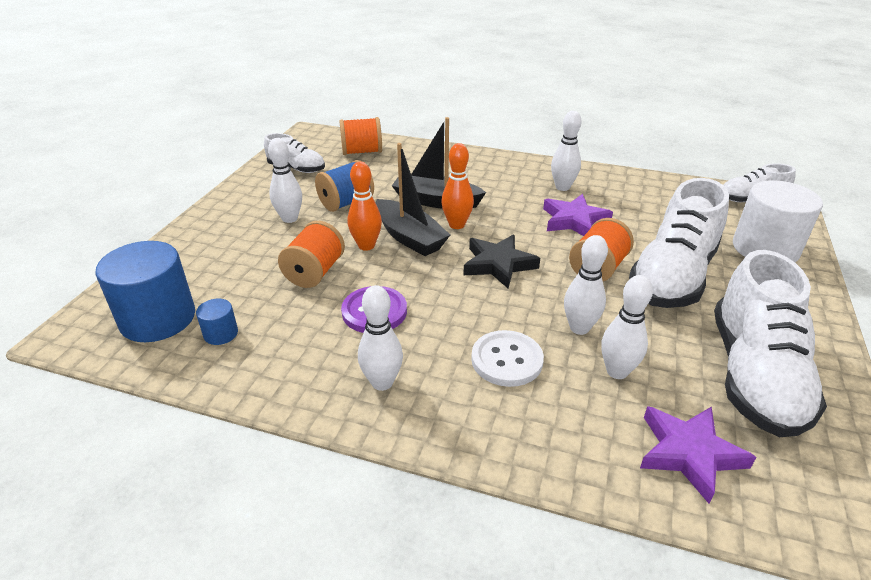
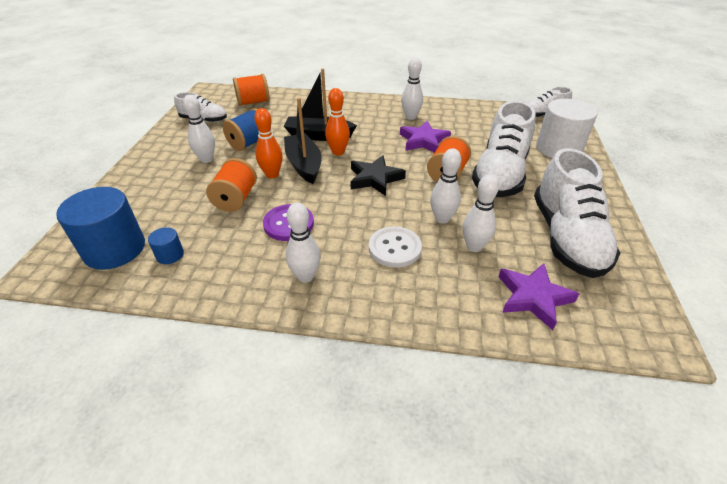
camera: 10 degrees left, 5 degrees up
(409, 237) = (304, 165): black boat -> black boat turned 150 degrees counterclockwise

